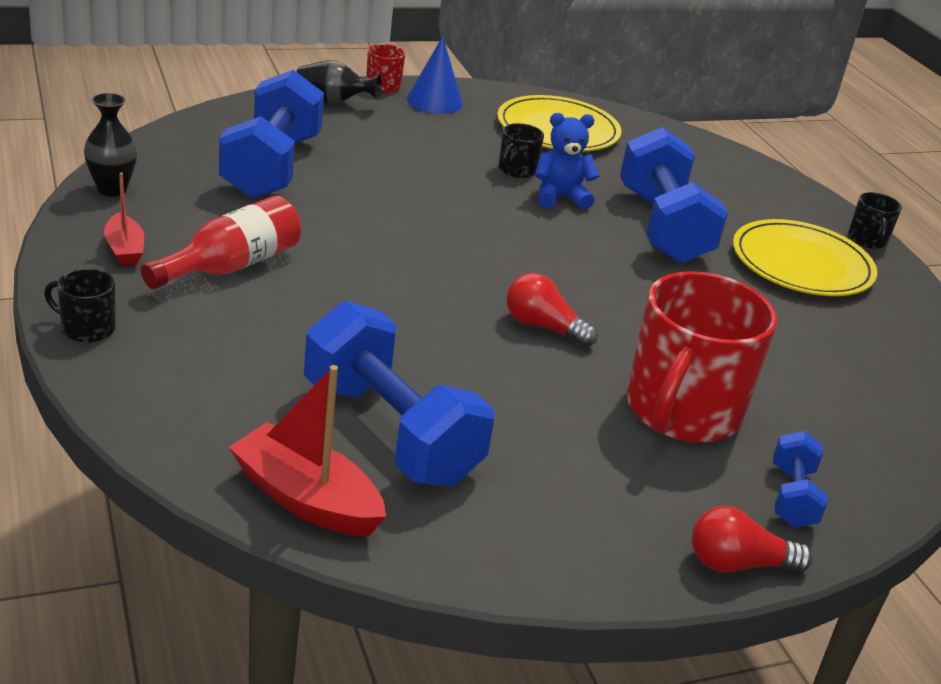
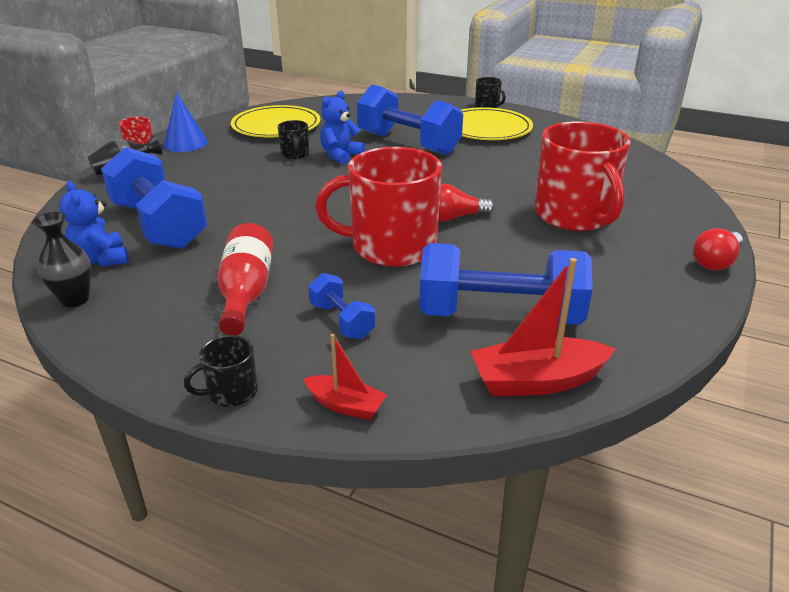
camera: 40 degrees left, 0 degrees up
(124, 249) = (159, 328): red boat -> red boat (346, 405)
(181, 169) = (101, 259): none -> blue teddy bear
(423, 311) = (391, 247): none -> red mug
(792, 497) = (672, 221): blue dumbbell -> blue dumbbell (342, 321)

